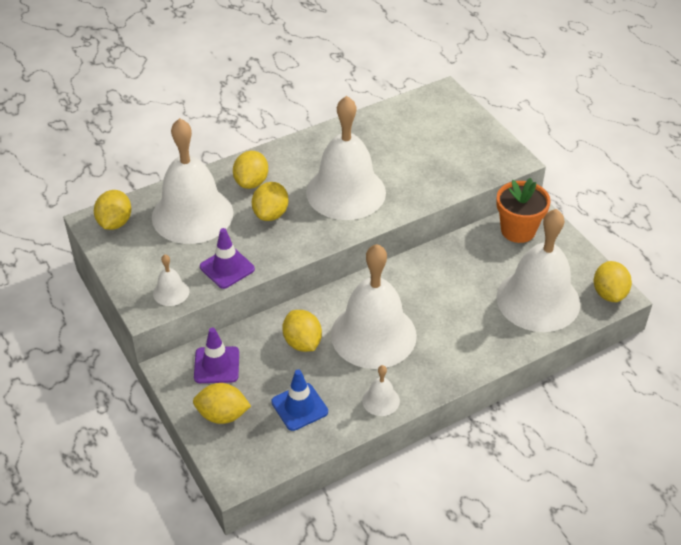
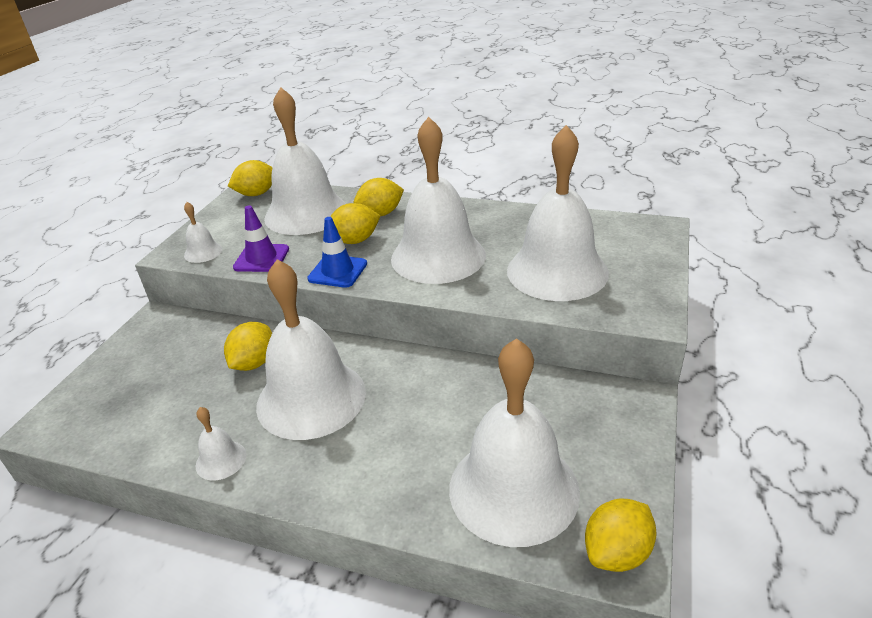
camera: 50 degrees right, 10 degrees down
(216, 365) = (180, 335): purple traffic cone -> none
(222, 415) = (119, 374): yellow lemon -> none
(299, 407) = (166, 411): blue traffic cone -> blue traffic cone (337, 271)
(430, 160) = (557, 271): none -> white bell
(518, 230) = (595, 402): orange flower pot -> none

